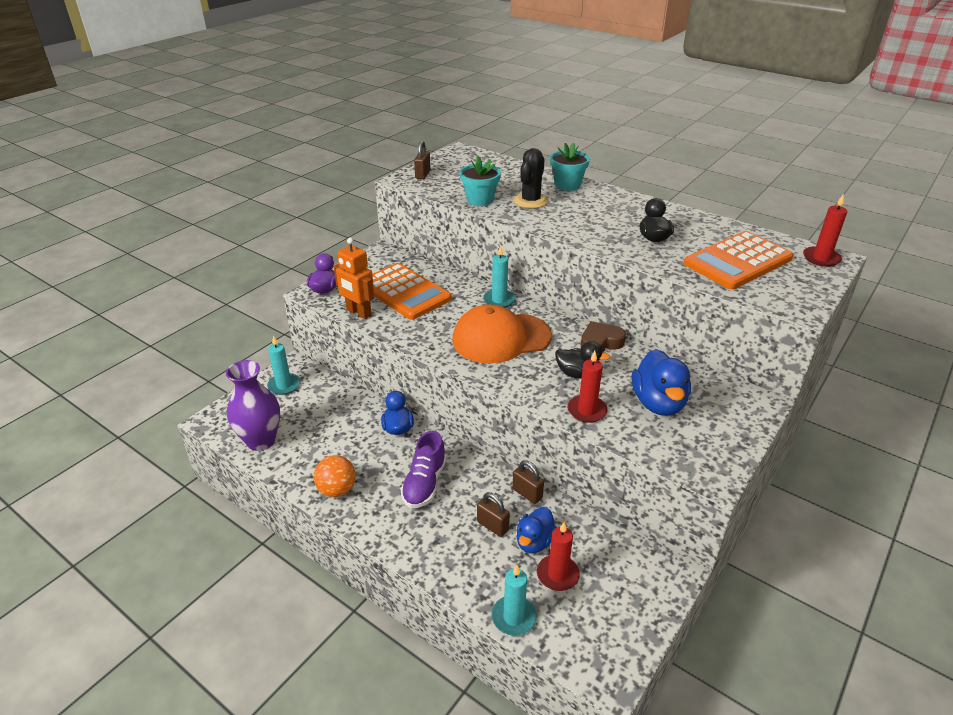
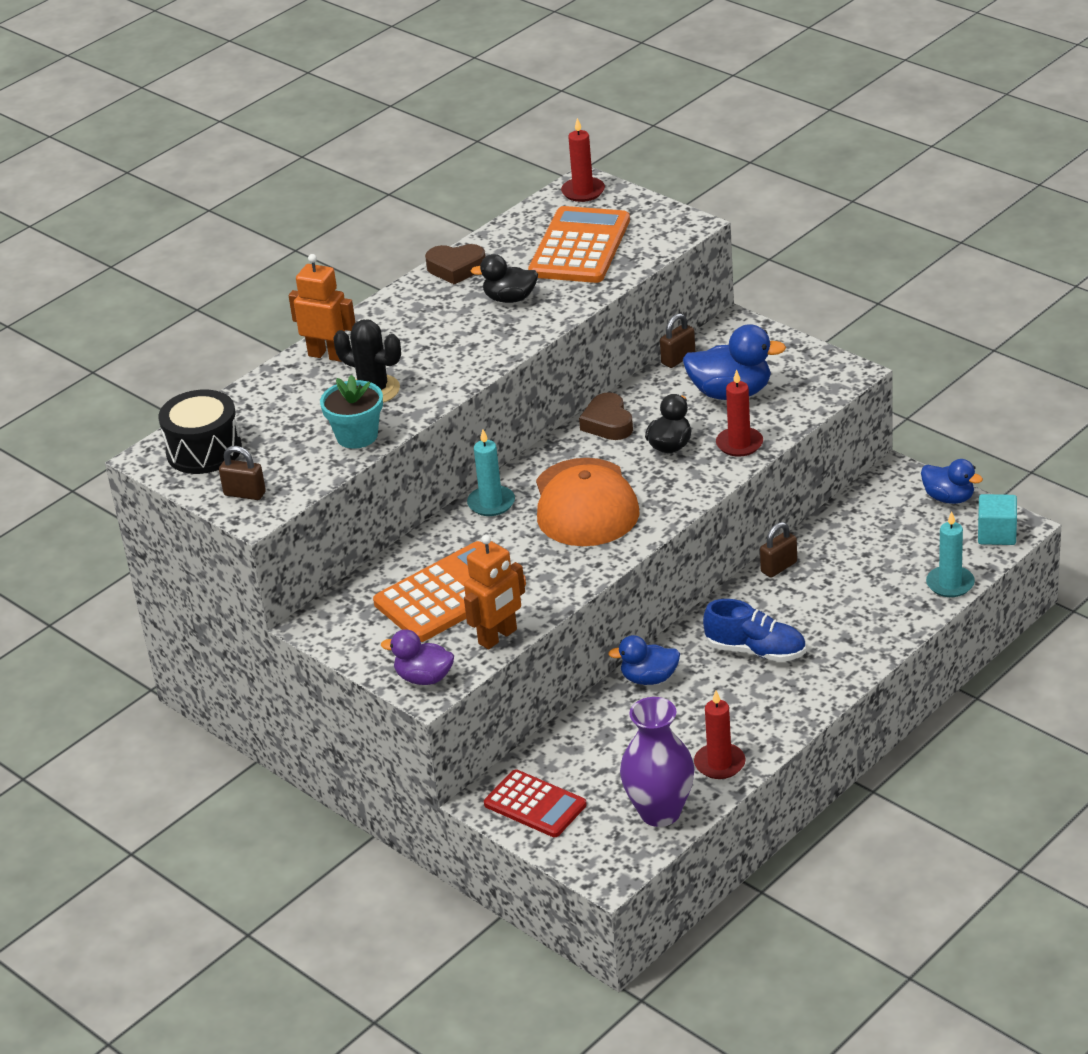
camera: 80 degrees left, 0 degrees up
(284, 385) = (535, 804): turquoise candle -> red calculator
(337, 490) = (761, 727): orange ball -> none
(424, 483) = (756, 651): purple shoe -> blue shoe
(465, 161) = (204, 451): none -> black drum
(492, 526) = (827, 595): brown padlock -> brown padlock (678, 359)
(534, 542) = (852, 565): blue duck -> blue duck (949, 498)
(557, 574) = (897, 551): red candle -> red candle (719, 763)
(567, 185) = (328, 355): turquoise flower pot -> orange robot
(595, 660) = (997, 534): none -> turquoise cube
(684, 217) = (456, 268): none -> brown heart
(738, 261) = (579, 247): orange calculator -> orange calculator turned 135 degrees counterclockwise

